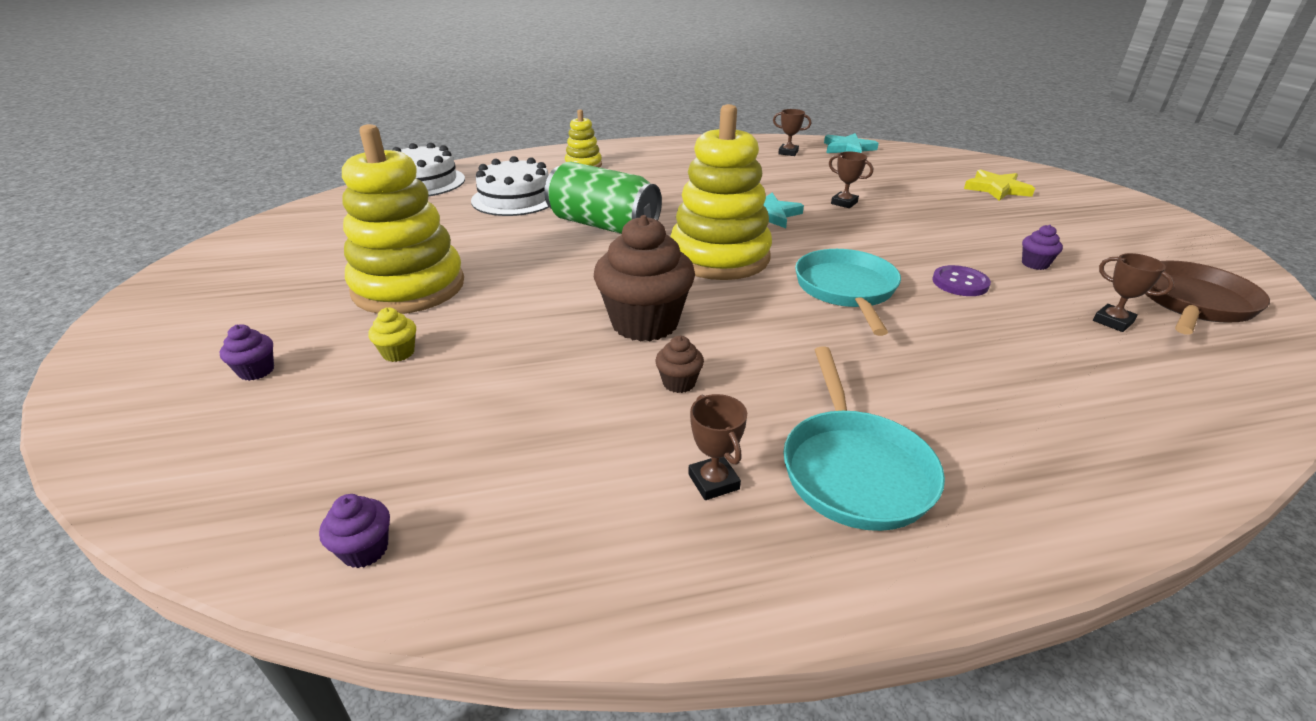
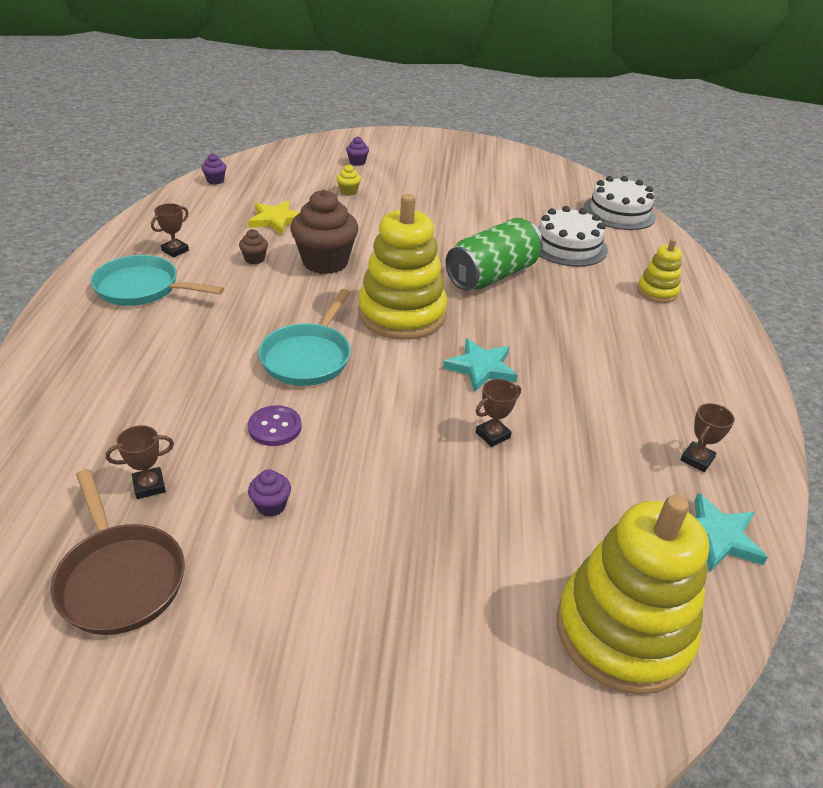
camera: 105 degrees right, 5 degrees up
(409, 287) = (423, 198): yellow stacking toy -> yellow stacking toy (623, 632)
(713, 482) = (175, 250): brown trophy -> brown trophy turned 45 degrees counterclockwise
(846, 290) = (308, 357): turquoise pan -> turquoise pan turned 90 degrees clockwise
(996, 189) = (493, 626): yellow star -> yellow star (276, 220)

